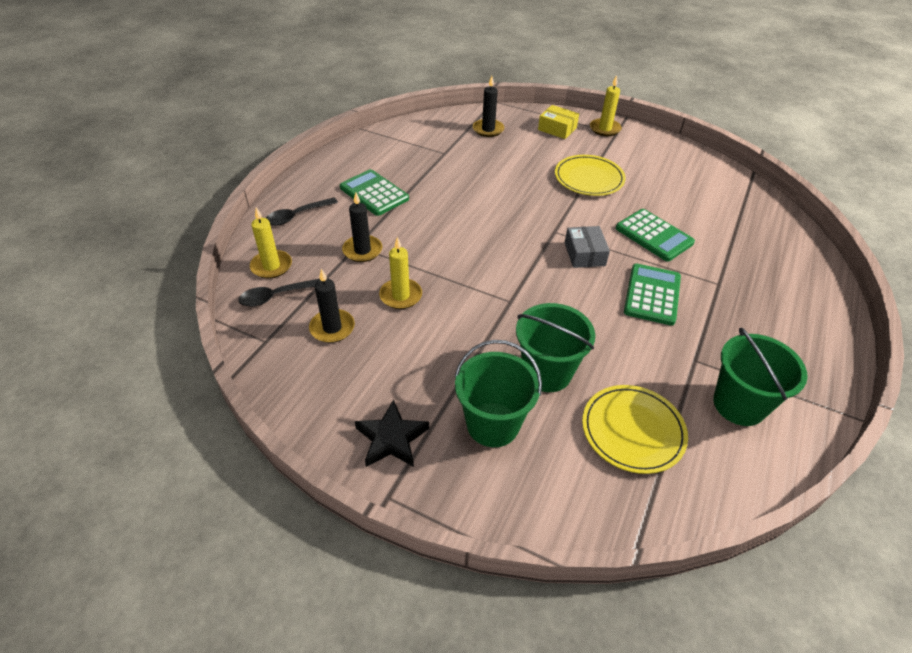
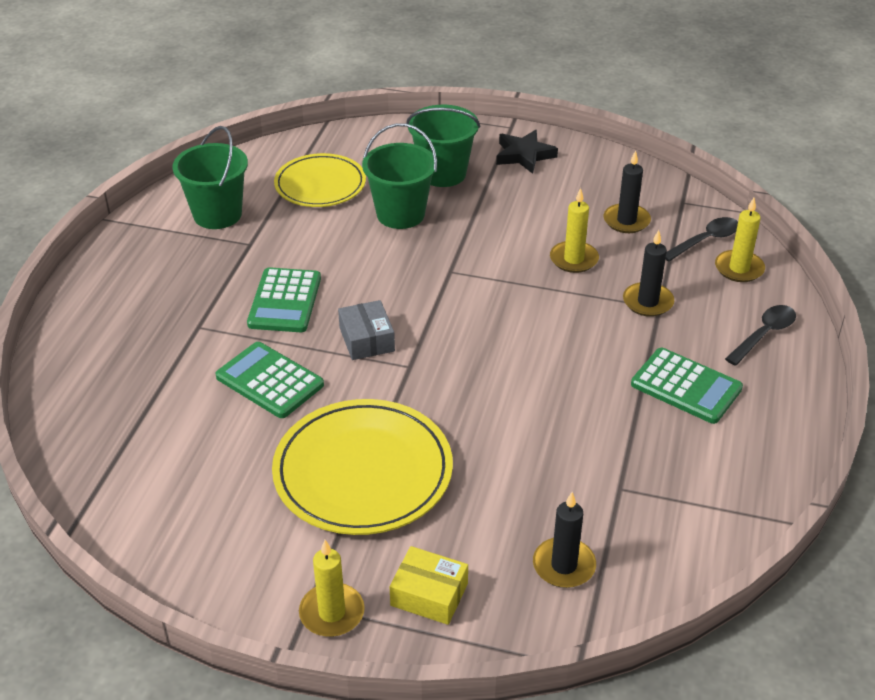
camera: 170 degrees right, 5 degrees down
(589, 178) = (363, 472): yellow plate -> yellow plate, size x1.51

